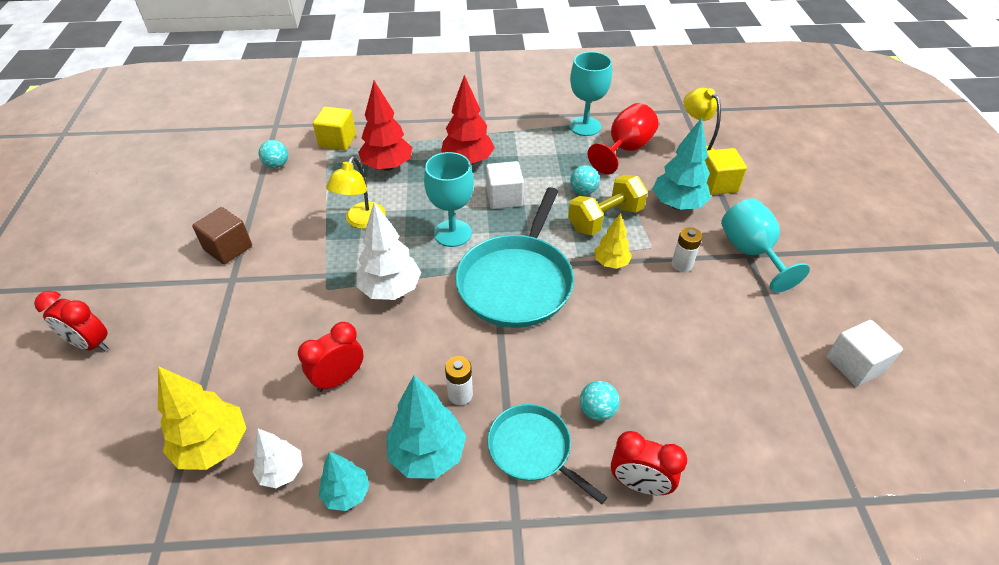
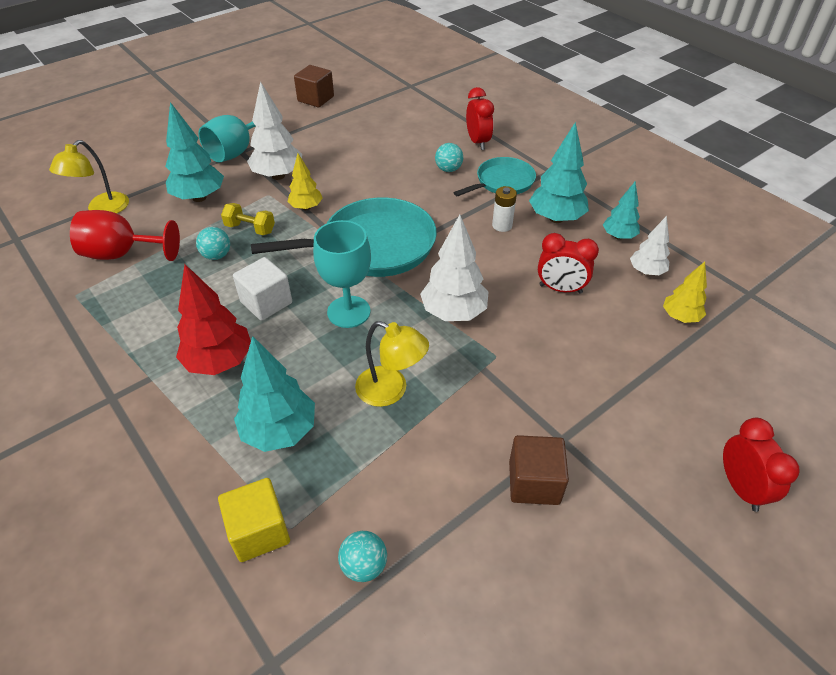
camera: 125 degrees left, 0 degrees up
(213, 446) = (680, 317): yellow tree -> yellow tree, size x0.61
(361, 221) = (391, 391): yellow lamp -> yellow lamp turned 45 degrees clockwise
(387, 166) = (279, 431): red tree -> turquoise tree
(533, 449) = (502, 182): turquoise pan -> turquoise pan turned 135 degrees counterclockwise
(585, 126) = (88, 298): turquoise goblet -> none
(605, 219) = (250, 229): yellow dumbbell -> yellow dumbbell, size x0.62
(681, 264) = (278, 176): white battery -> white tree
(717, 184) = (151, 186): yellow cube -> none
(854, 364) = (316, 99): white cube -> brown cube

